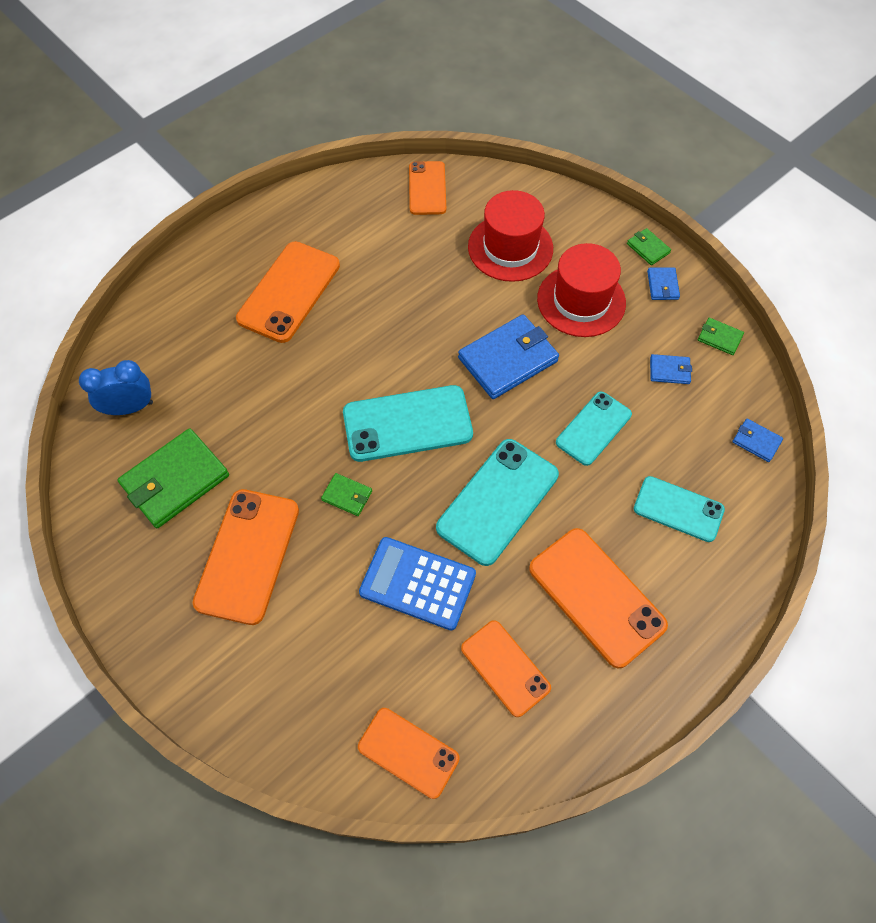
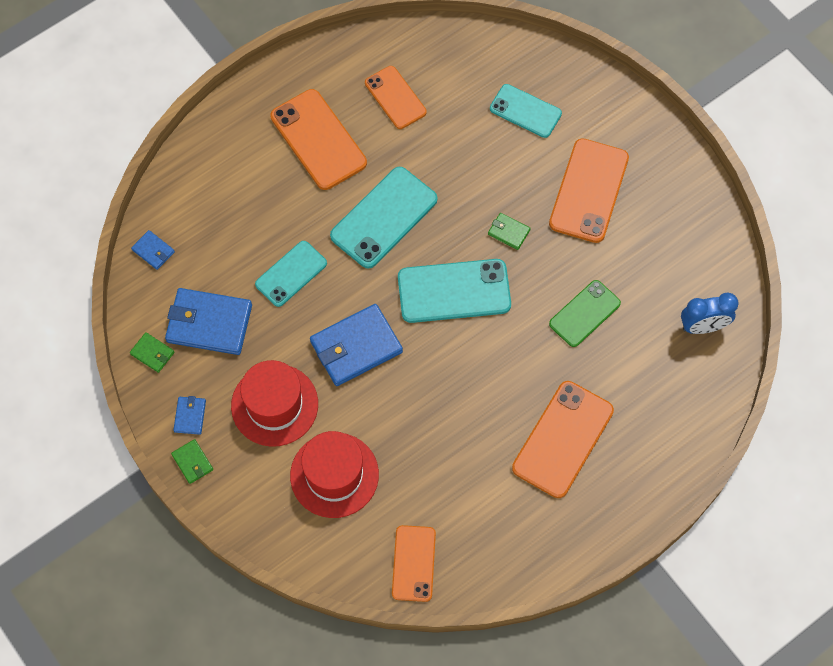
camera: 175 degrees left, 5 degrees up
(175, 480) = (654, 256): green wallet -> none
(260, 411) = (584, 314): none -> green phone
(408, 752) = (469, 52): orange phone -> none
(417, 583) = (455, 160): blue calculator -> none
(669, 371) = (209, 323): blue wallet -> blue wallet, size x2.11
(678, 509) = (237, 199): turquoise phone -> turquoise phone (525, 111)

